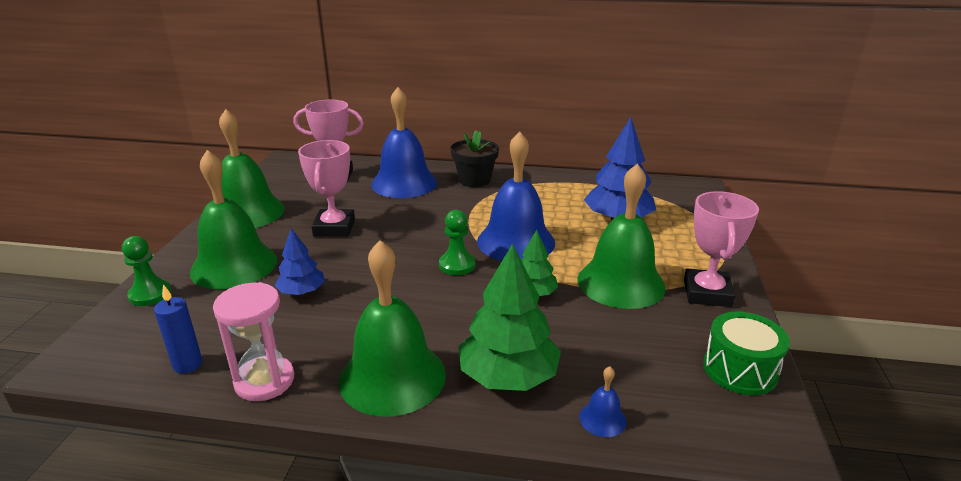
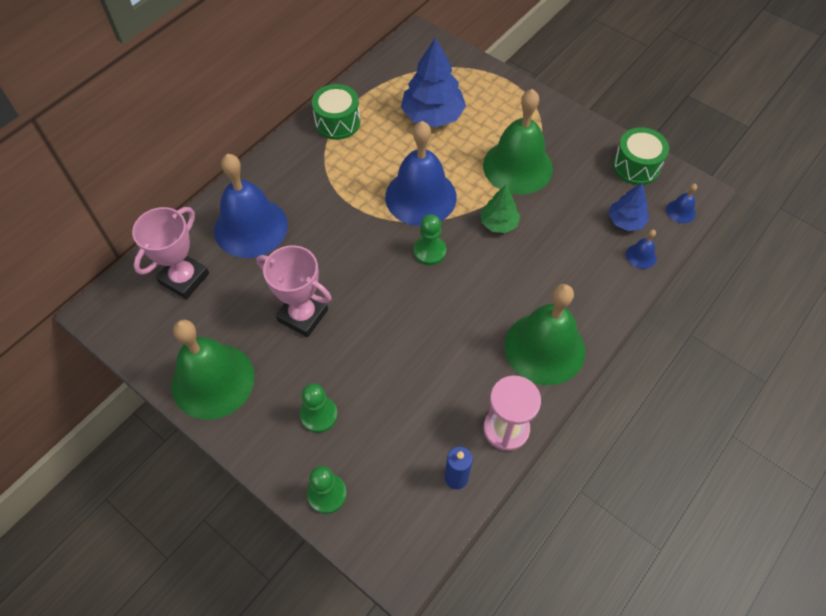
camera: 60 degrees left, 30 degrees up
(234, 265) = (319, 415): green bell -> green pawn
(302, 292) = (400, 373): blue tree -> blue tree (626, 221)
(474, 180) = (289, 171): black flower pot -> none
(508, 376) = (579, 283): green tree -> none
(549, 182) = (337, 122): none -> green drum
(707, 293) = (558, 130): pink trophy -> none
(722, 437) = (680, 211): none -> blue bell

